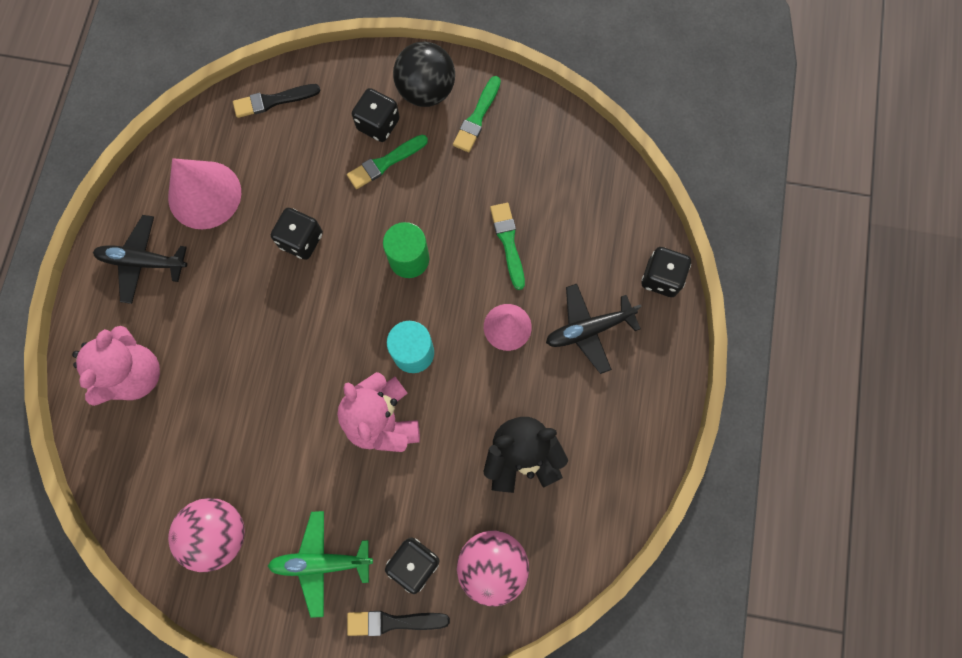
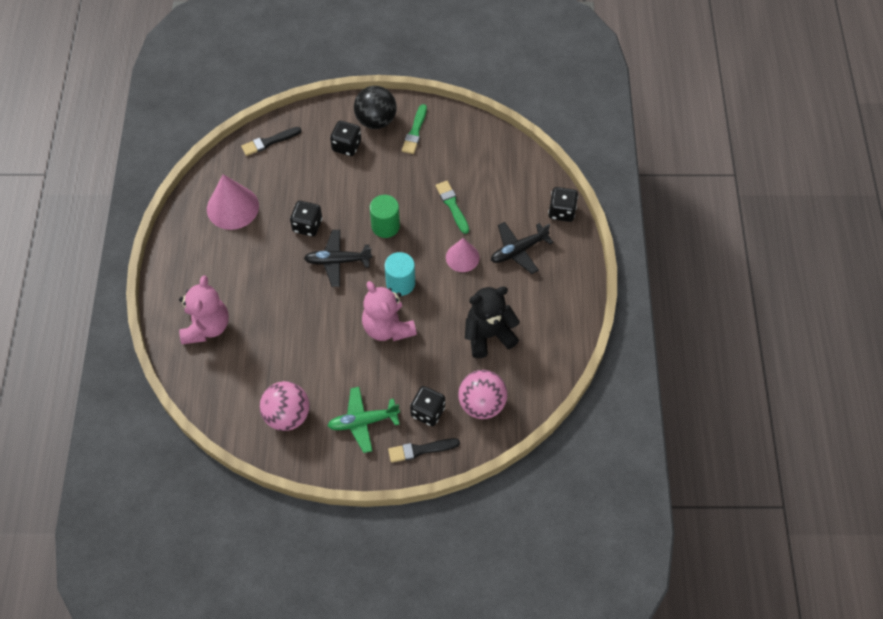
camera: 10 degrees left, 15 degrees down
(143, 262) = (197, 256): black plane -> black plane (337, 261)
(385, 163) = (356, 169): green brush -> none

